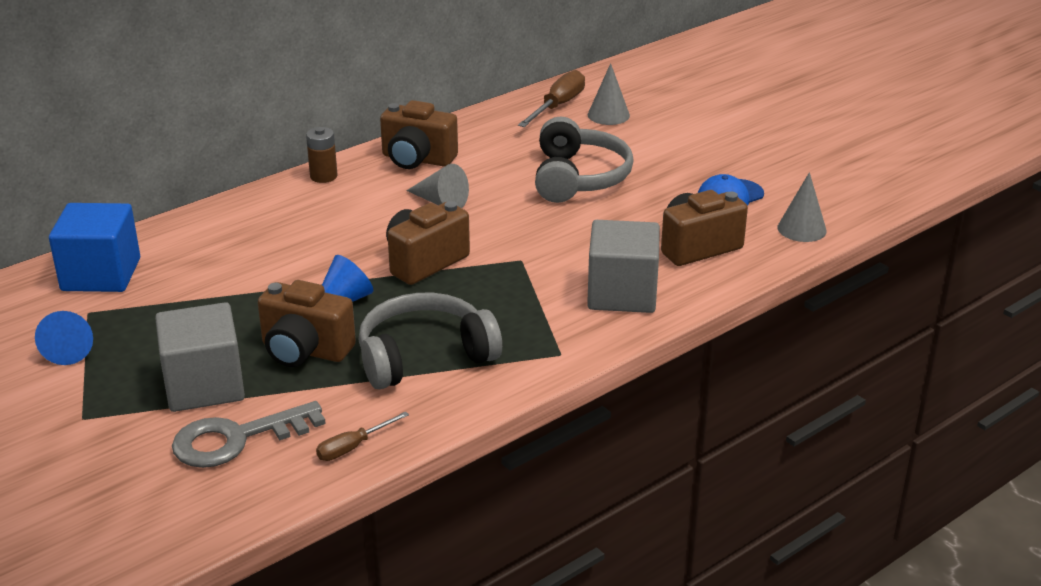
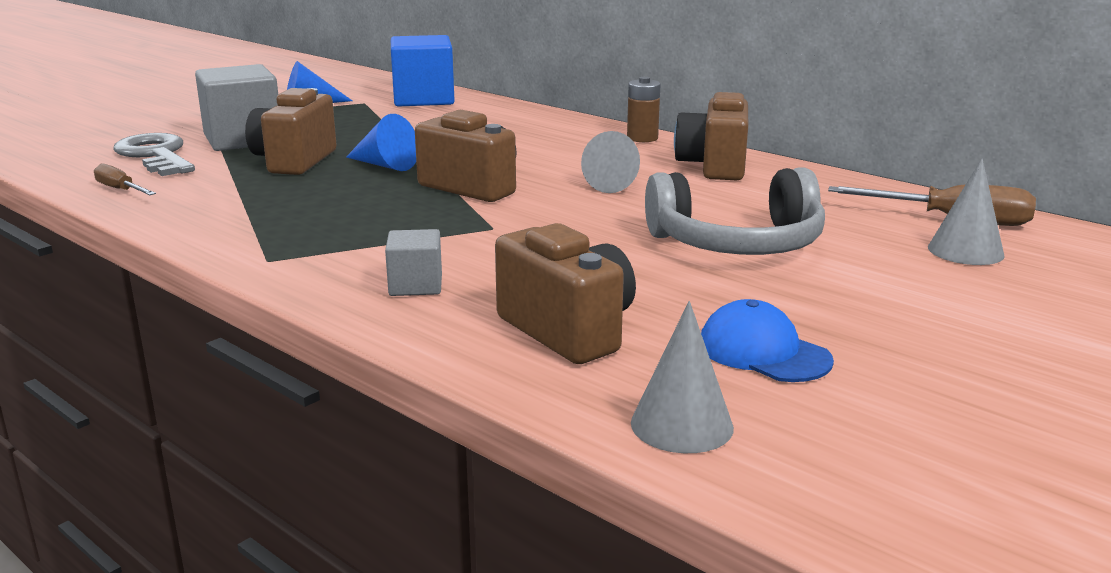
camera: 80 degrees right, 10 degrees down
(424, 356) = (276, 201): grey headphones -> none
(622, 294) = (415, 285): grey cube -> grey cube, size x0.51

